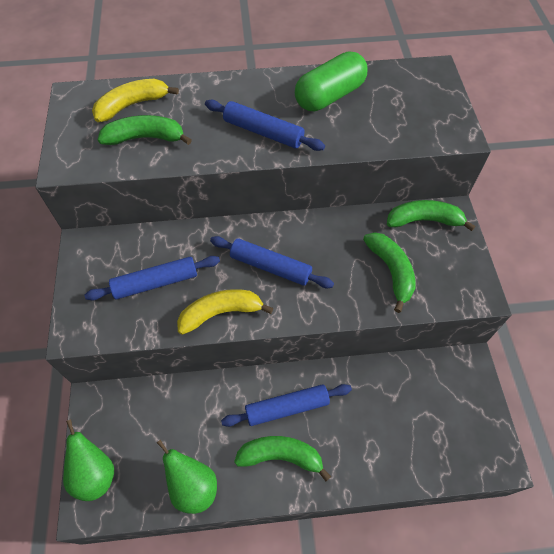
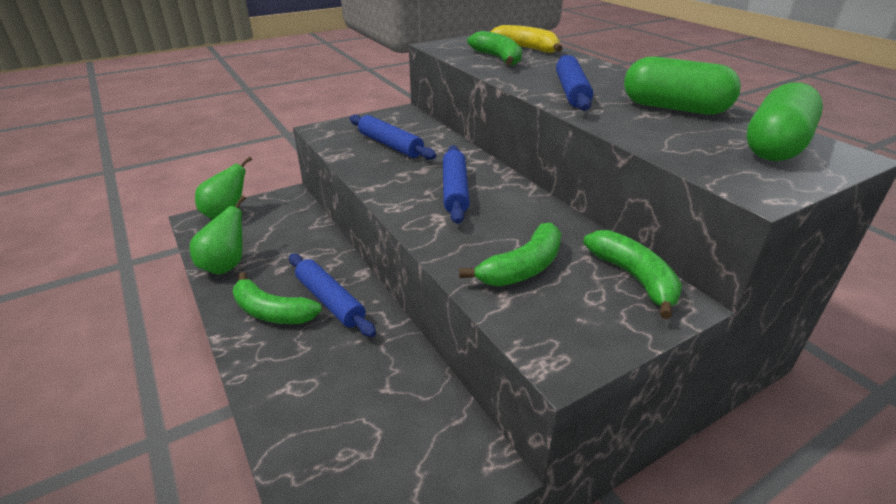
camera: 65 degrees right, 25 degrees down
(221, 313) = (381, 179): yellow banana -> none
(281, 456) = (272, 312): green banana -> green banana turned 135 degrees clockwise
(410, 89) = (775, 146): none -> green capsule

